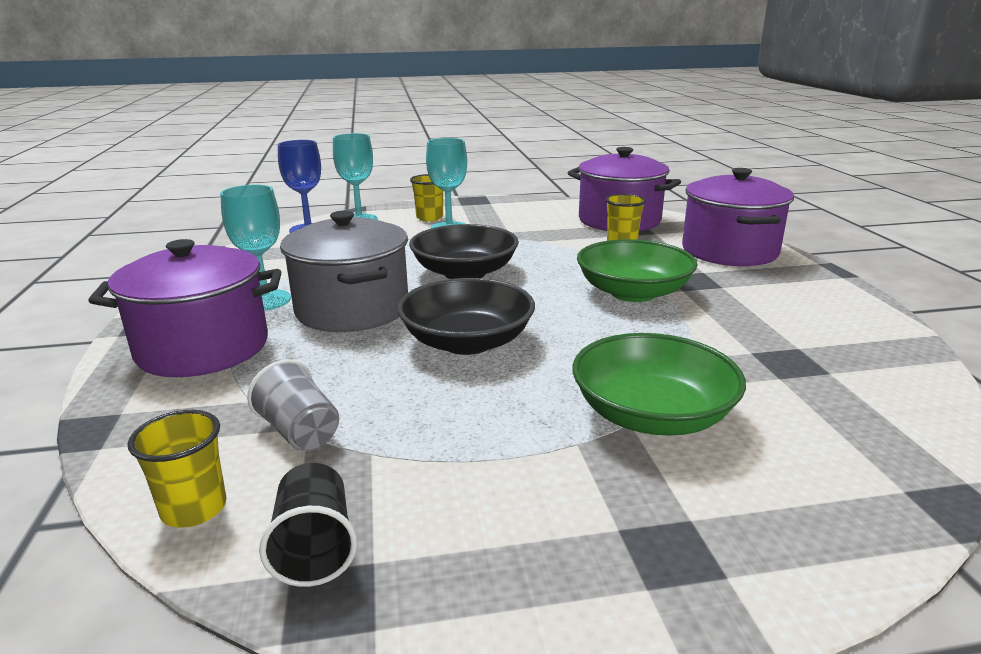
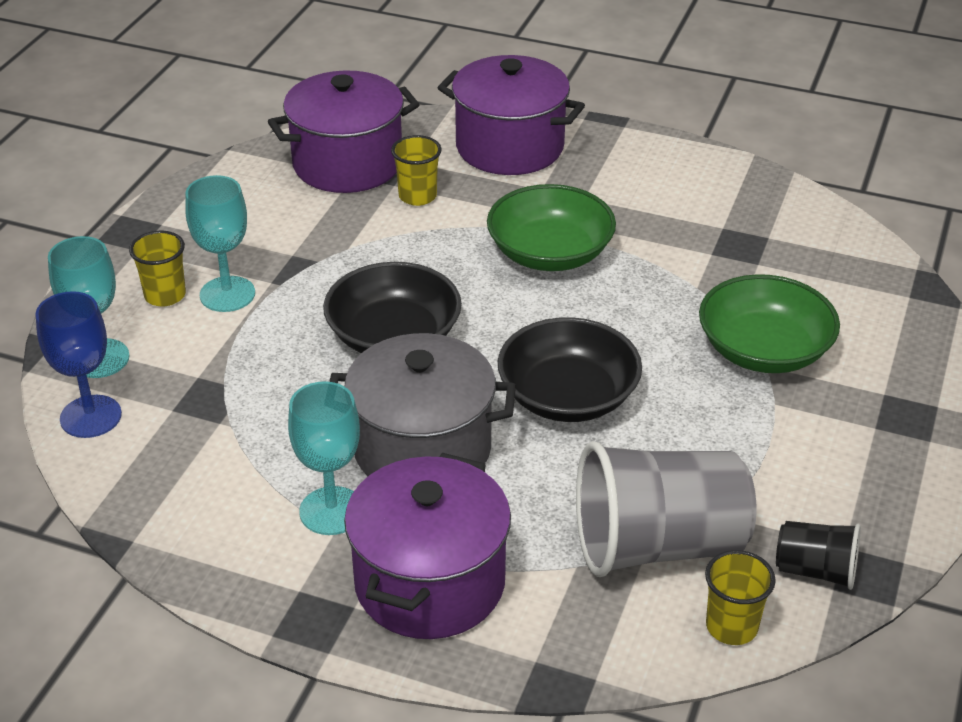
camera: 60 degrees left, 15 degrees up
(300, 432) = (657, 546): grey cup -> grey cup, size x2.04

